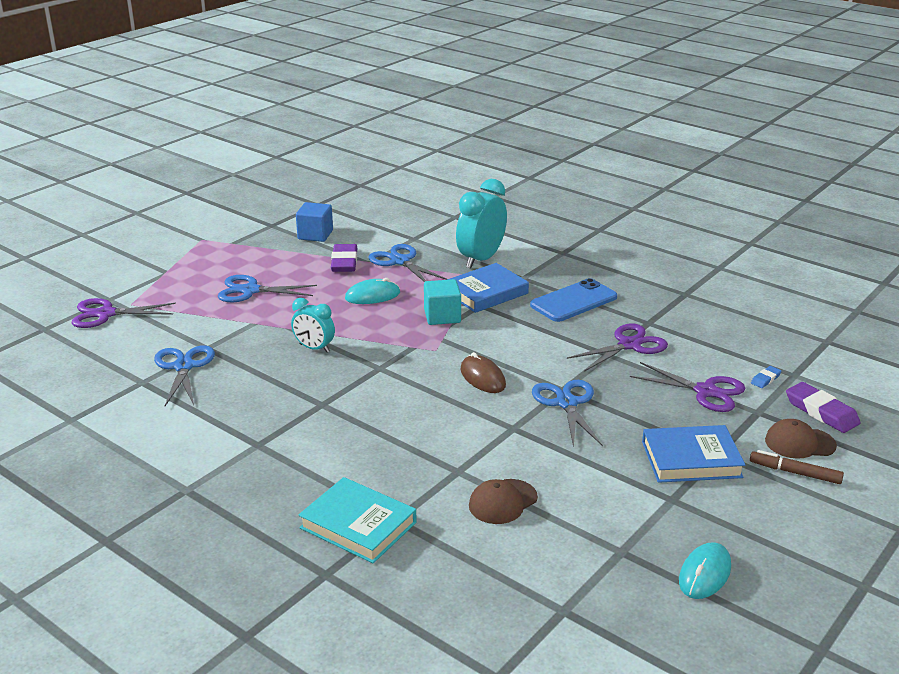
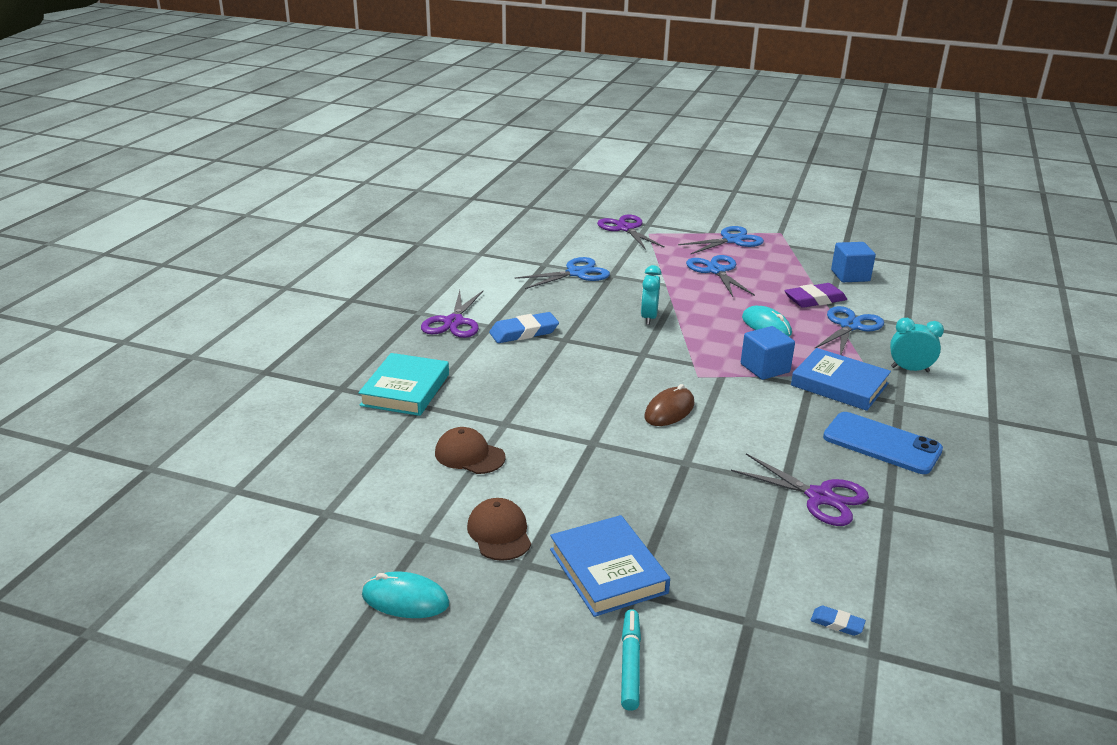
camera: 70 degrees right, 0 degrees up
(289, 426) = (524, 332): none -> blue eraser
(442, 316) = (765, 368): turquoise cube -> blue cube
(481, 259) = (909, 369): turquoise clock -> turquoise clock, size x0.59
(567, 403) = (660, 469): blue scissors -> blue scissors (732, 240)
(705, 391) = (762, 570): purple scissors -> purple scissors (453, 322)
(795, 473) = (630, 664): brown marker -> turquoise marker
(799, 443) = (701, 666): brown cap -> brown cap (499, 533)
(821, 412) = (795, 686): purple eraser -> none

